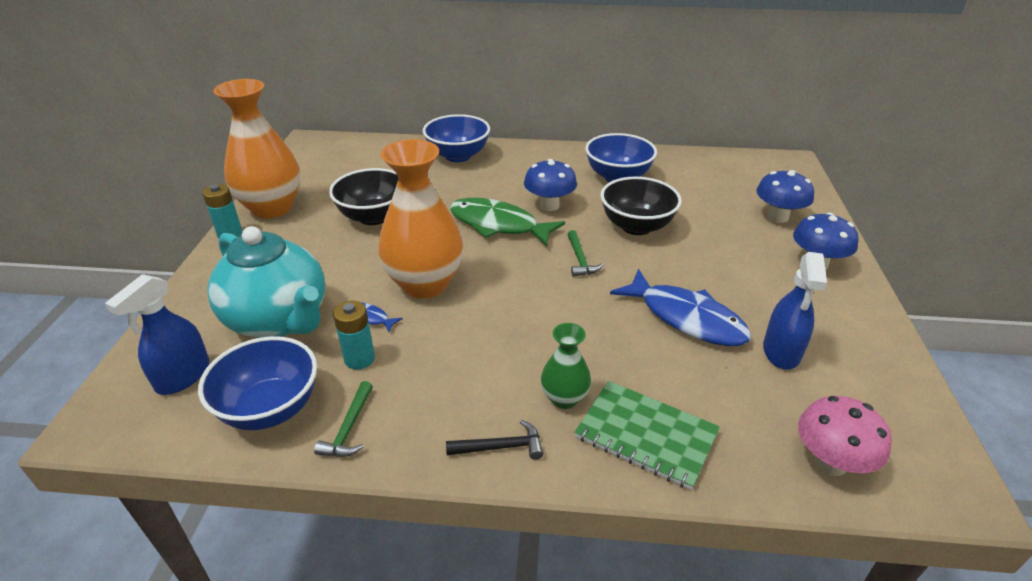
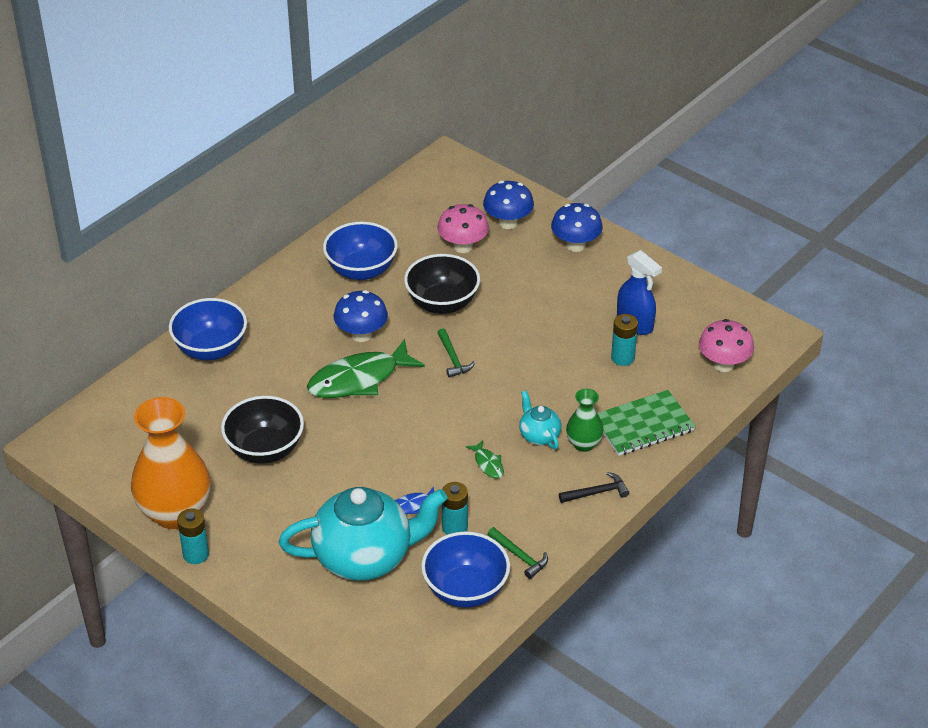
camera: 55 degrees left, 5 degrees up
(183, 376) = (386, 629): blue spray bottle -> none
(425, 284) = (399, 458): orange vase -> none
(468, 341) = (488, 464): none -> green fish
(500, 447) = (597, 492): black hammer -> black hammer turned 45 degrees clockwise
(541, 358) = (539, 435): none -> turquoise teapot
(580, 260) = (453, 358): green hammer -> green hammer turned 45 degrees clockwise
(686, 318) = (566, 345): blue fish -> none
(714, 208) = (463, 246): none -> pink mushroom
(722, 367) = (622, 358): none -> turquoise battery

